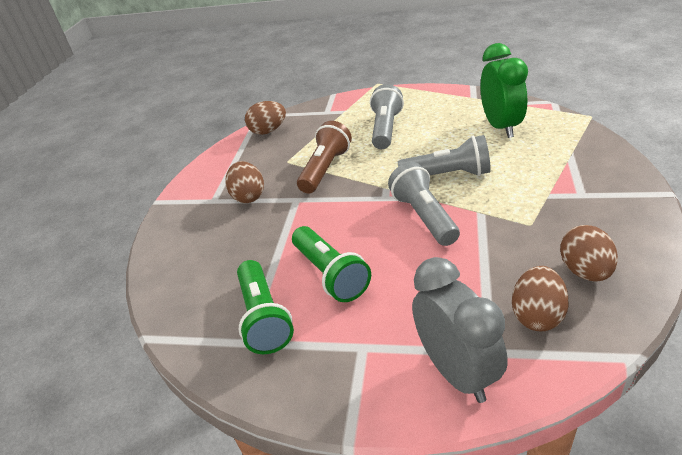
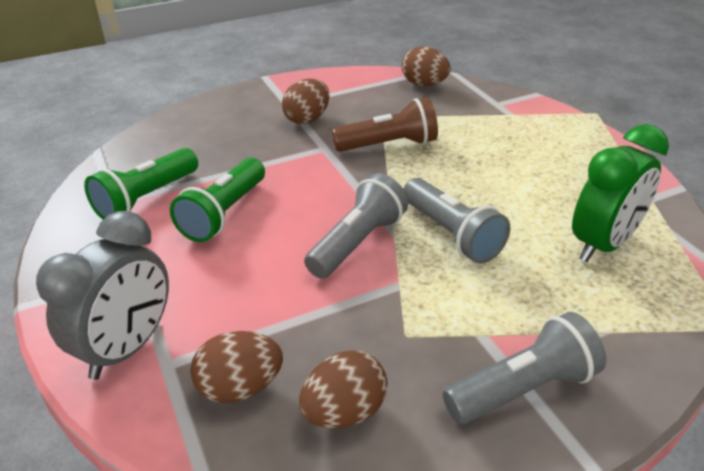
camera: 50 degrees right, 0 degrees up
(386, 129) = (503, 155): grey flashlight -> grey flashlight (523, 389)

